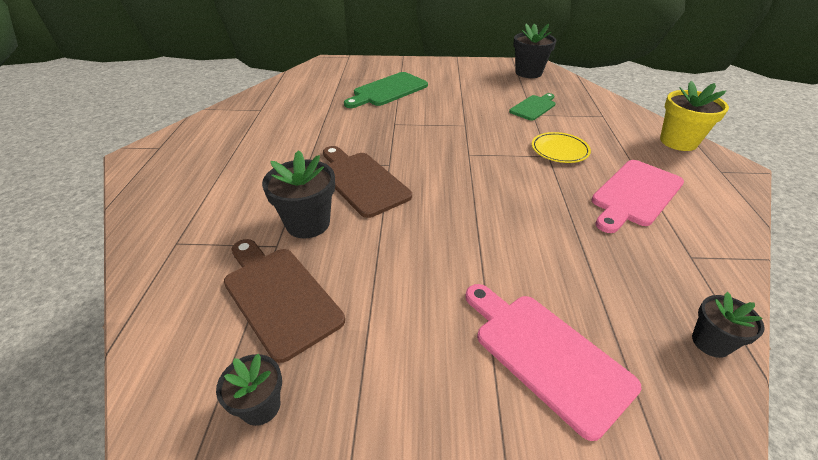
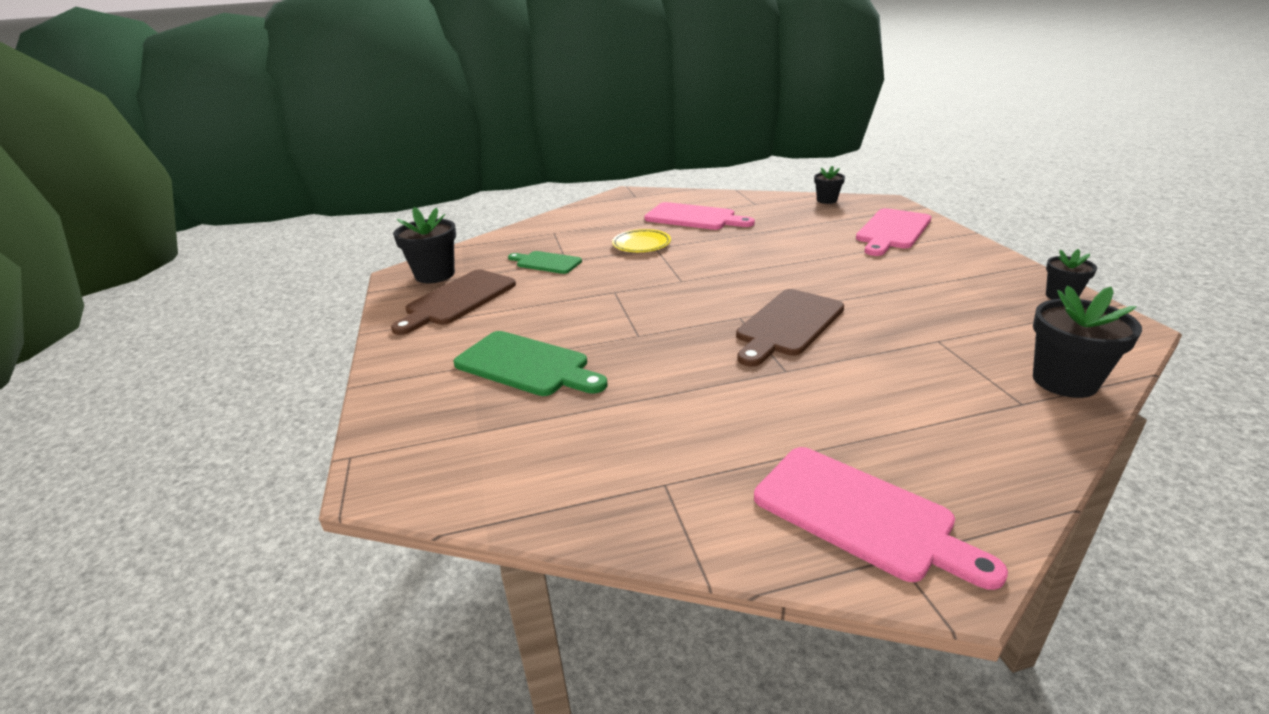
camera: 105 degrees left, 10 degrees down
(186, 147) = (860, 514): none -> pink cutting board
(279, 296) = (983, 319): brown cutting board -> brown cutting board (458, 300)
(308, 223) = (888, 334): black flower pot -> black flower pot (1064, 381)
(678, 142) = (593, 207): yellow flower pot -> none

